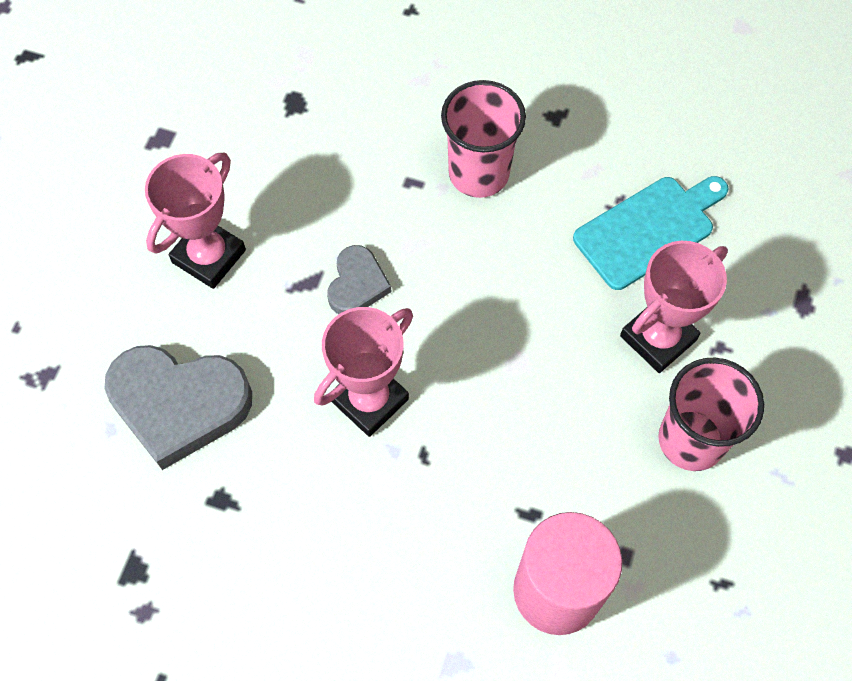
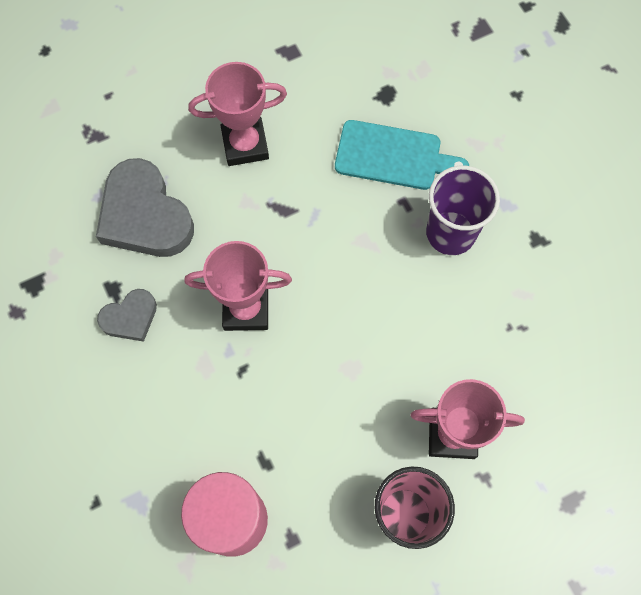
camera: 45 degrees right, 5 degrees up
(357, 284) = (309, 236): grey heart -> grey heart (130, 317)
(479, 173) = (450, 233): pink cup -> purple cup
(649, 230) = (520, 363): turquoise cutting board -> turquoise cutting board (393, 156)

